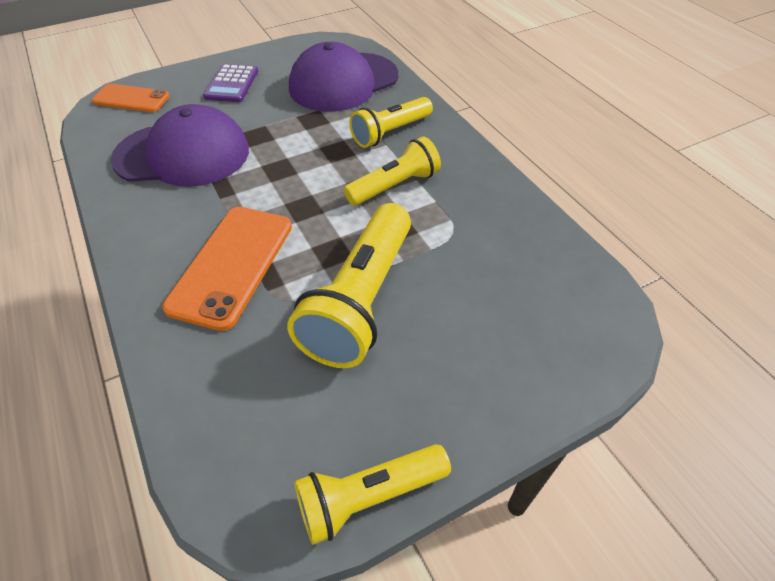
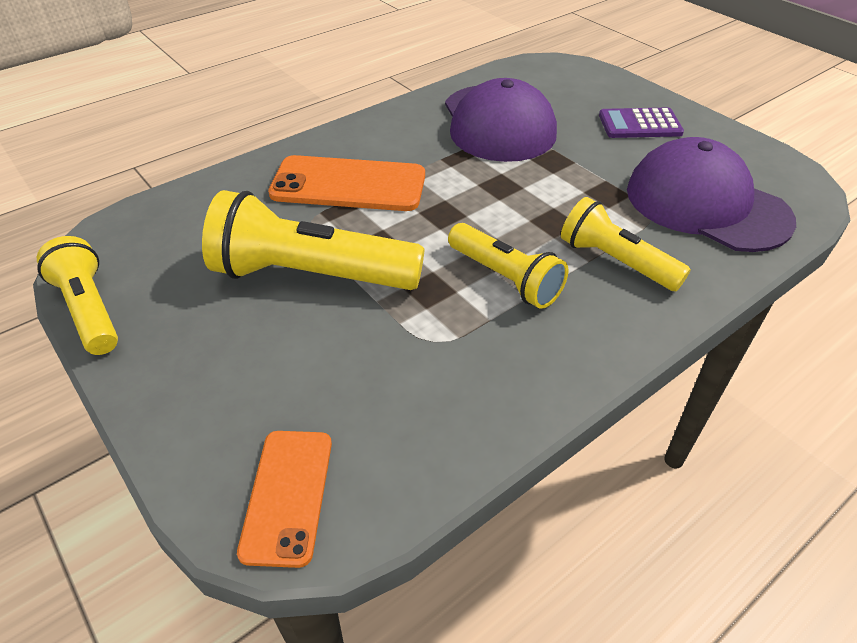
camera: 80 degrees right, 5 degrees down
(131, 99) = (572, 75): orange phone -> orange phone (287, 495)

